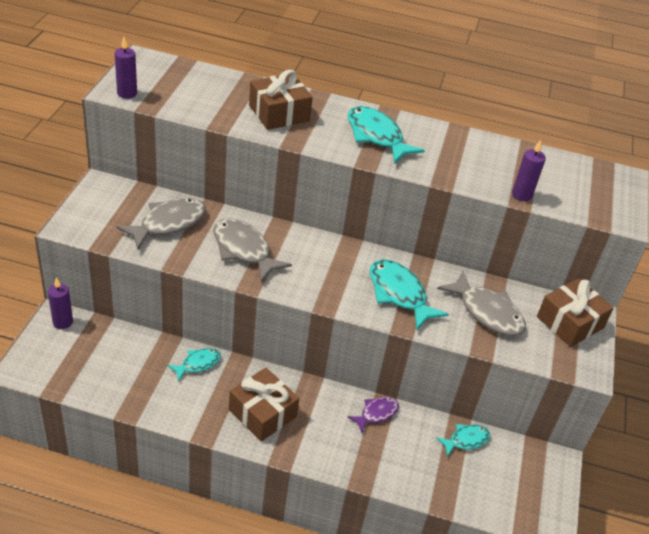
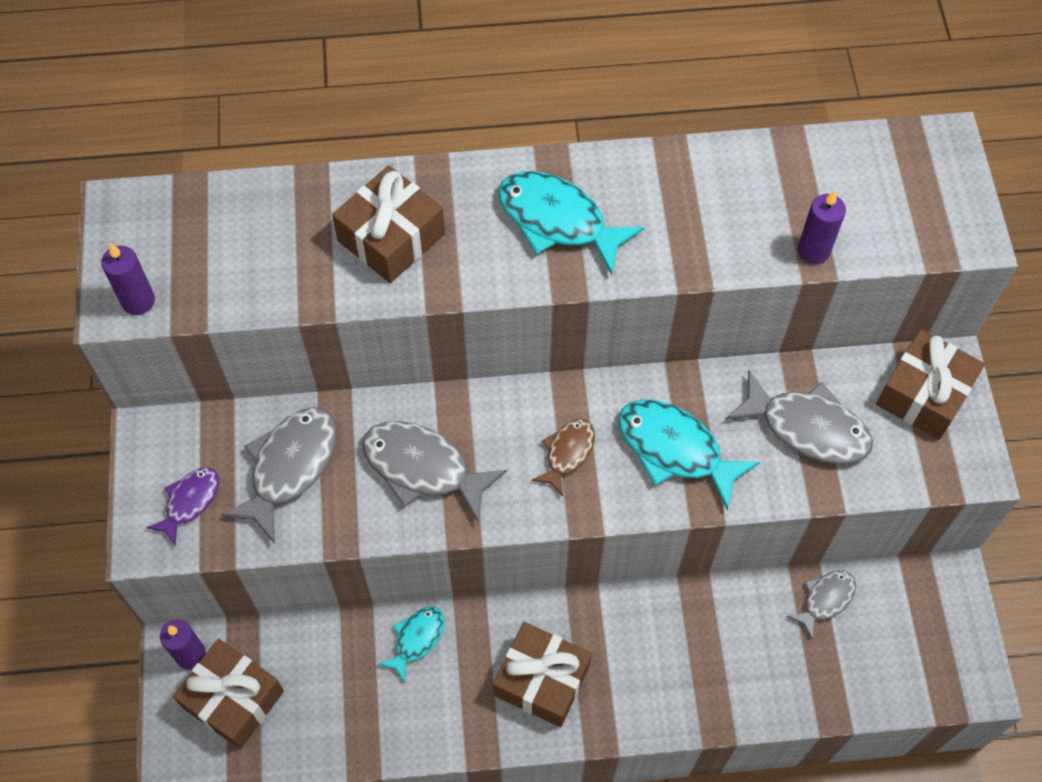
camera: 15 degrees left, 20 degrees up
(73, 352) = (233, 699): none -> brown gift
(332, 273) = (567, 453): none -> brown fish
(376, 413) = (692, 611): purple fish -> purple fish (190, 502)
(466, 440) = (825, 600): turquoise fish -> grey fish

